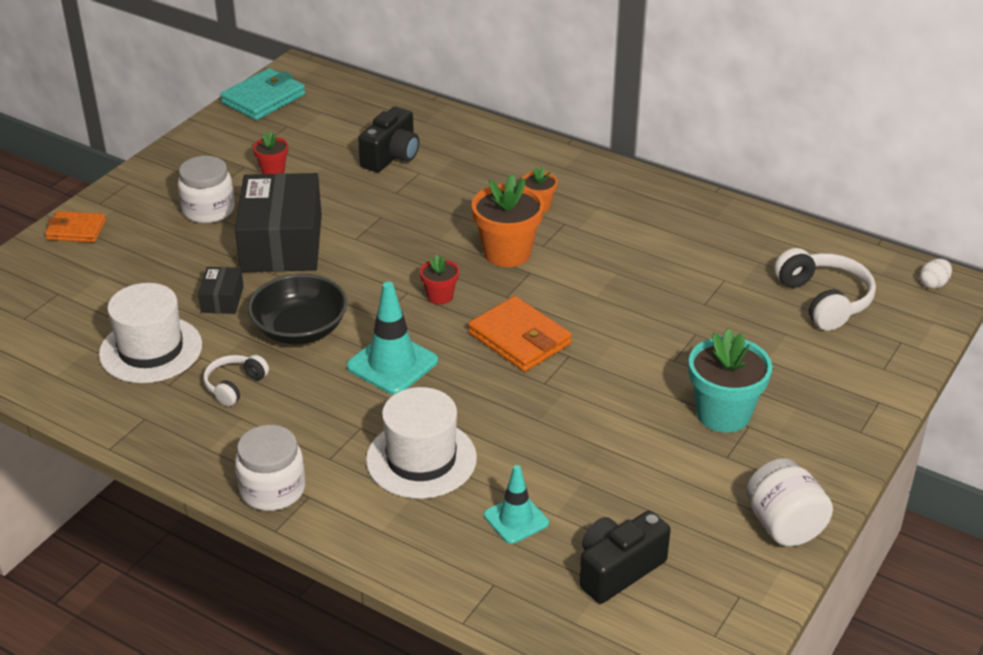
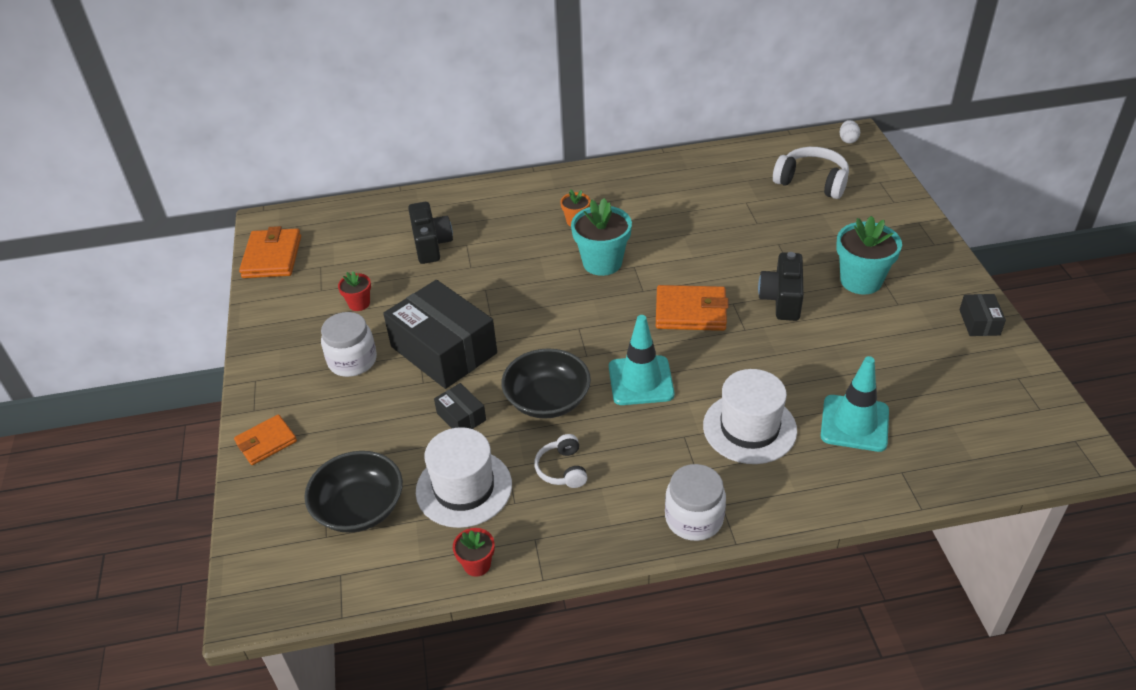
camera: 40 degrees left, 5 degrees up
(68, 314) = (359, 508): none -> black bowl
(263, 99) = (272, 257): turquoise wallet -> orange wallet
(440, 296) = (603, 317): red flower pot -> red flower pot (477, 564)
(507, 253) = (602, 262): orange flower pot -> turquoise flower pot
(516, 519) = (854, 423): turquoise traffic cone -> turquoise traffic cone, size x1.55
(618, 570) = (946, 410): black camera -> black camera (782, 299)
(784, 526) = (979, 322): white jar -> black box

